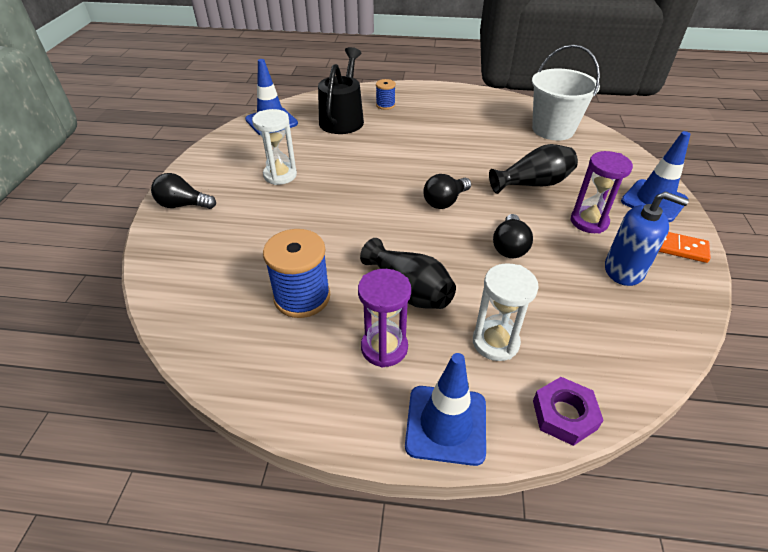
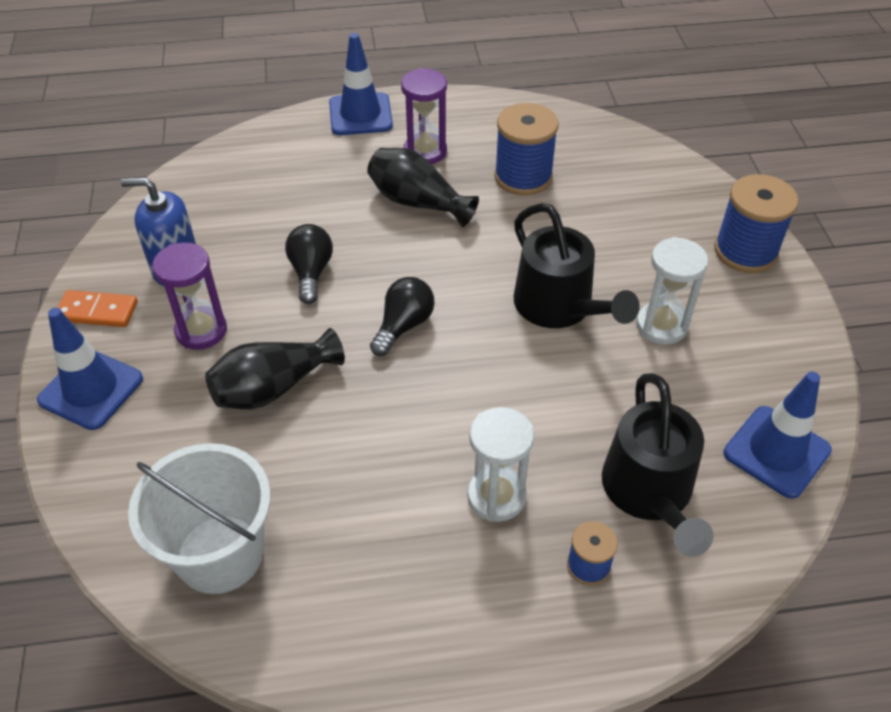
camera: 165 degrees right, 5 degrees up
(183, 205) = (745, 251): black light bulb -> blue spool
(336, 195) = (559, 307): none -> black watering can
(495, 342) = (324, 173): white hourglass -> white hourglass (496, 496)
(564, 414) = (268, 135): purple nut -> none

